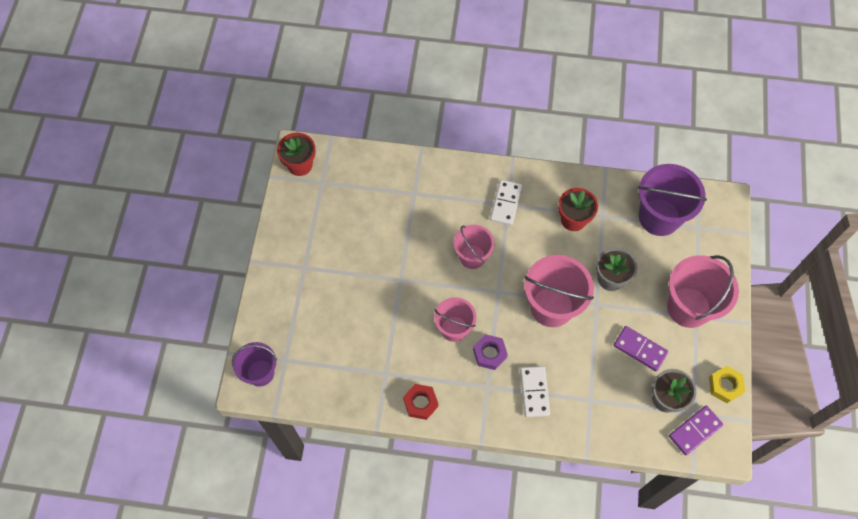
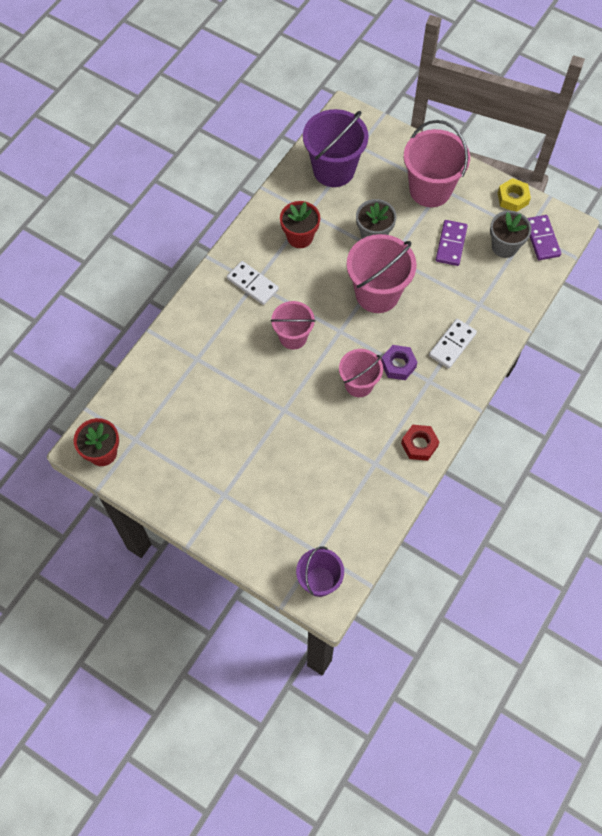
camera: 65 degrees left, 0 degrees up
(534, 392) = (452, 344): white domino -> white domino turned 75 degrees counterclockwise
(640, 349) = (451, 244): purple domino -> purple domino turned 45 degrees counterclockwise

